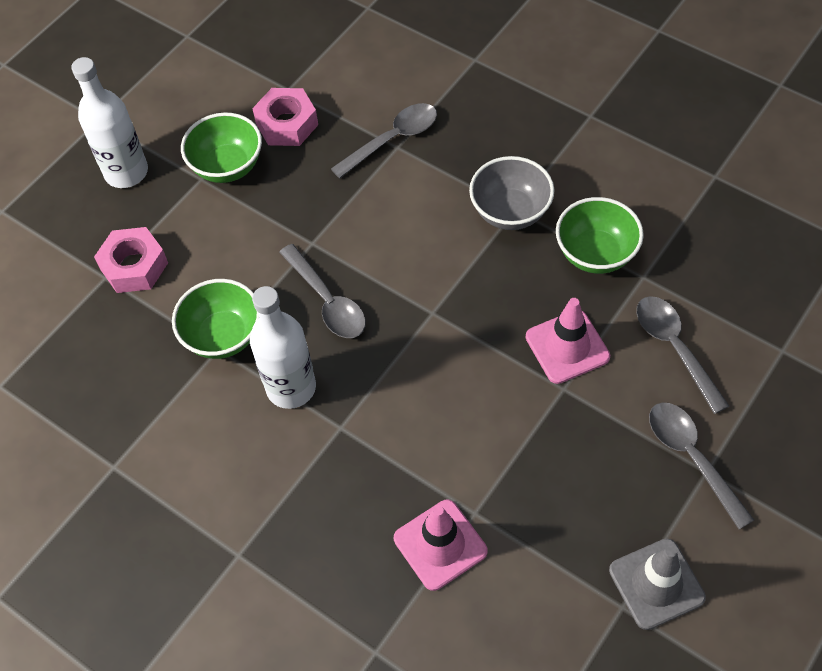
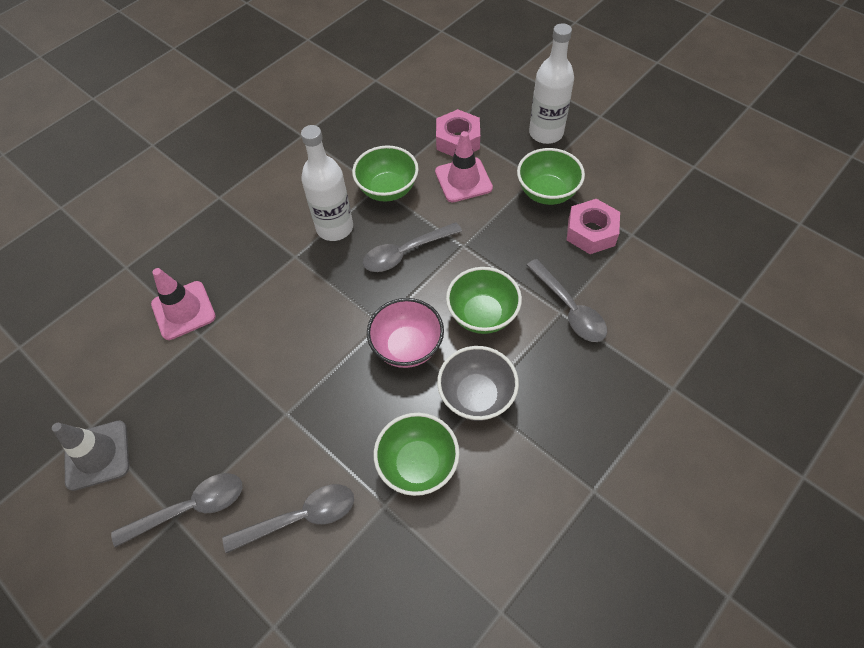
camera: 95 degrees right, 0 degrees up
(409, 215) = (482, 315): none -> green bowl
(460, 281) = (407, 347): none -> pink bowl
(567, 347) = (324, 423): pink traffic cone -> pink traffic cone (463, 180)

